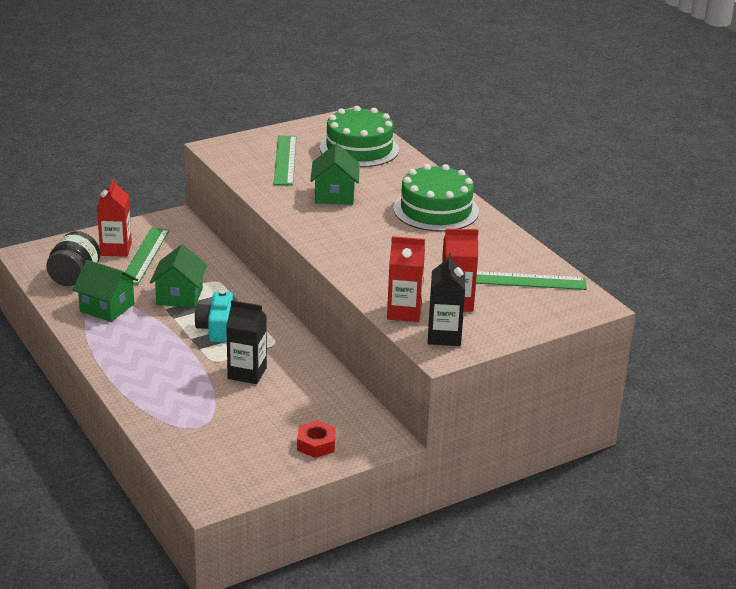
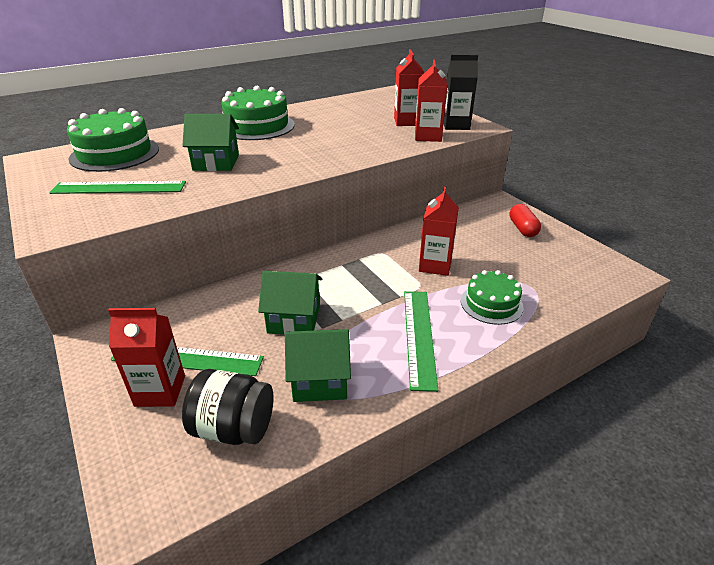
camera: 90 degrees left, 5 degrees up
(107, 307) = (320, 380): green house -> green house turned 60 degrees clockwise
(177, 397) = (491, 304): none -> green cake
(216, 328) = (359, 288): turquoise camera -> none
(247, 373) = (435, 265): black carton -> red carton
(316, 444) = (522, 229): red nut -> red capsule
(524, 280) = (369, 104): green ruler -> green ruler (419, 336)

